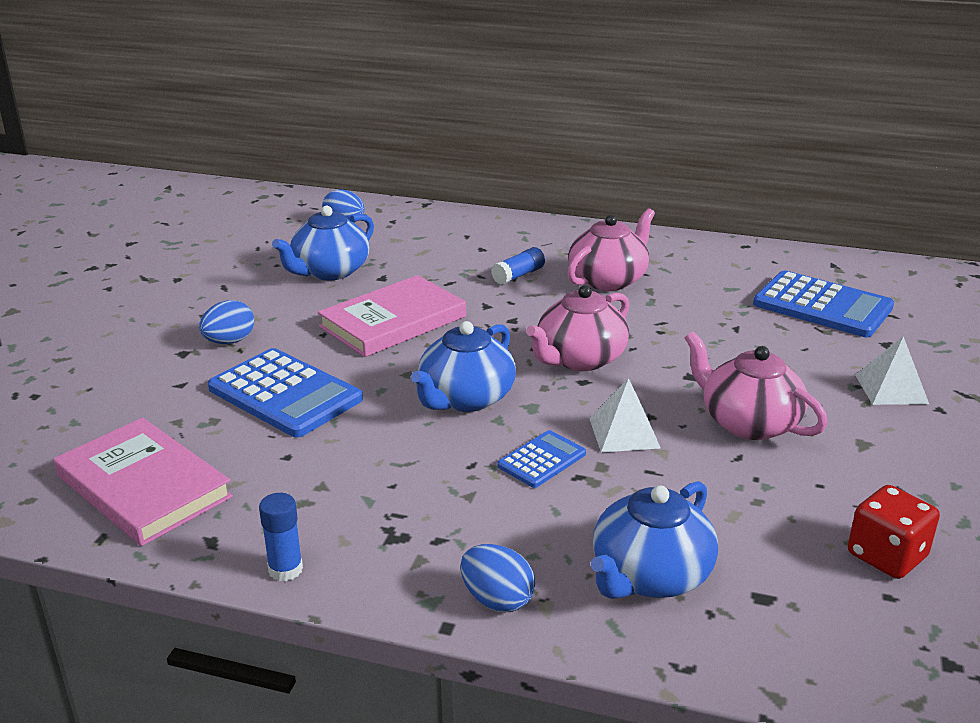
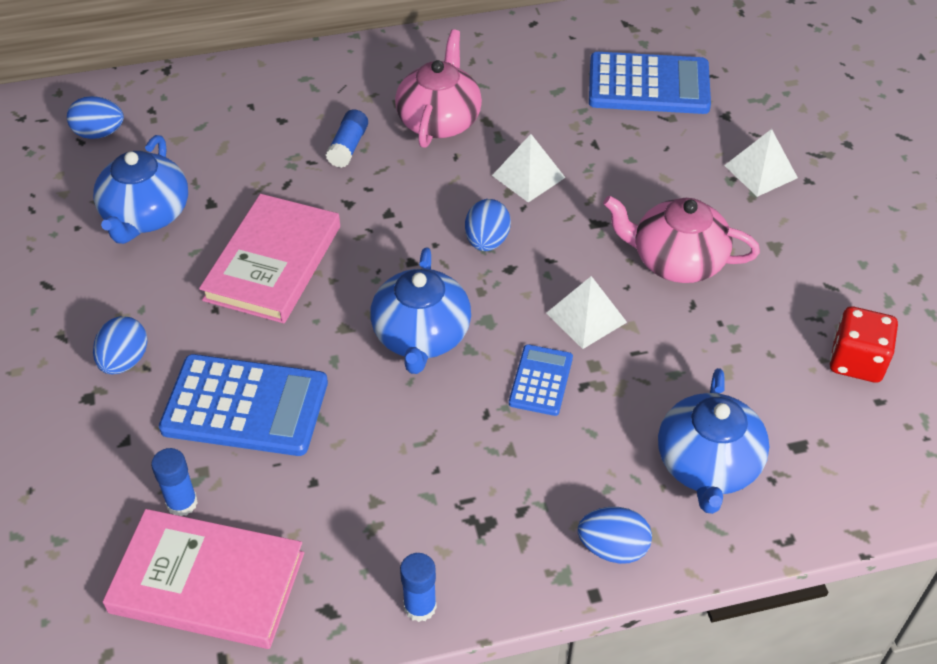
camera: 30 degrees left, 20 degrees up
(179, 433) = (182, 503): none -> blue glue stick
(579, 359) = (487, 241): pink teapot -> blue egg
(655, 331) = (528, 176): none -> white pyramid

